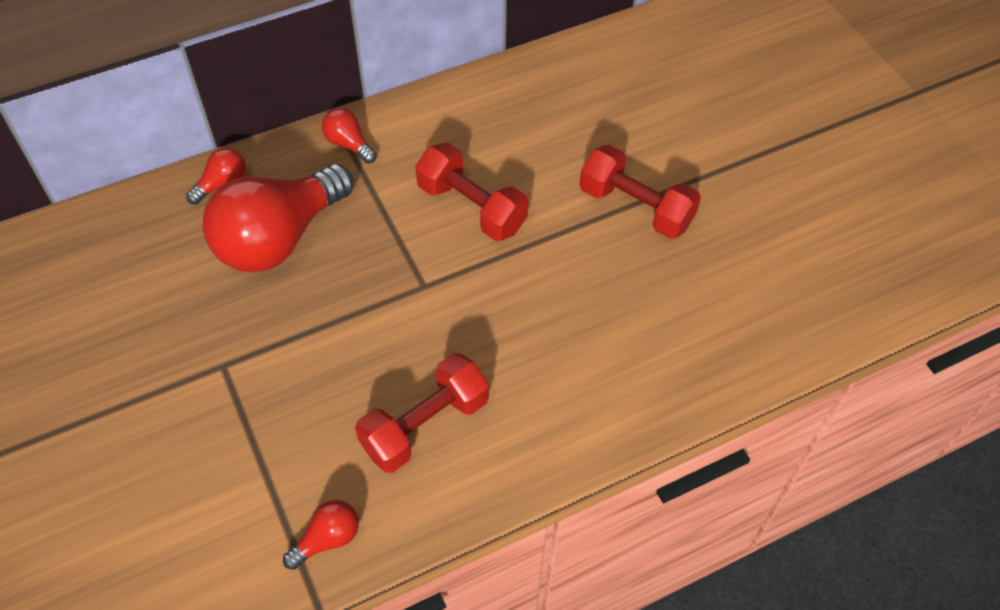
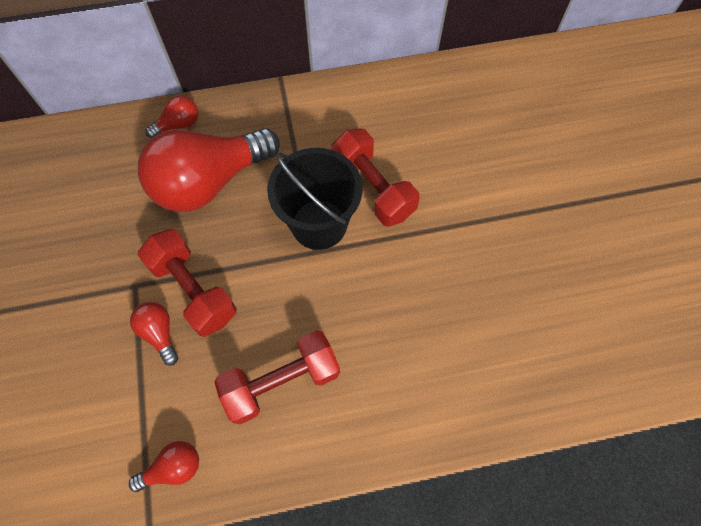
camera: 15 degrees right, 10 degrees up
(348, 144) = (287, 110): red light bulb -> red light bulb (159, 333)
(420, 257) = (319, 224): none -> black bucket
(635, 207) = (513, 219): red dumbbell -> red dumbbell (193, 290)

